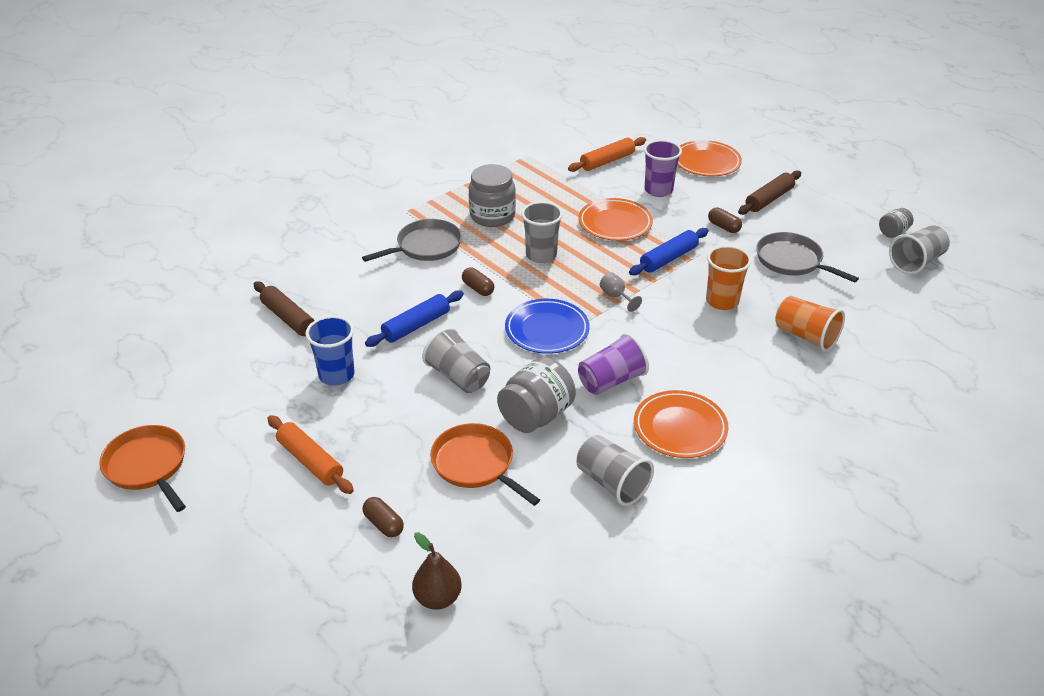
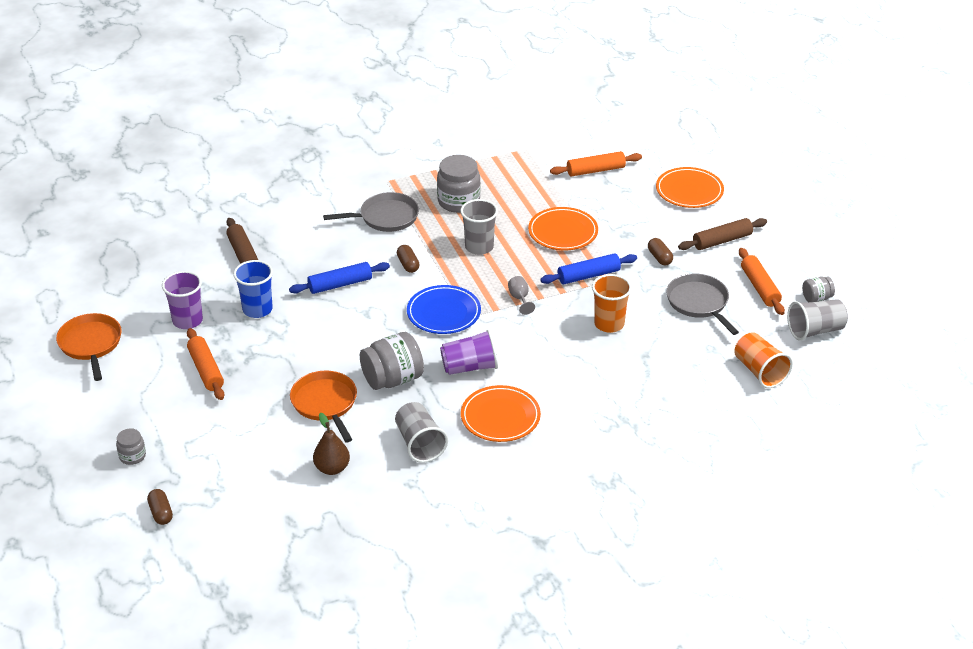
camera: 20 degrees right, 0 degrees up
(268, 599) = (132, 456): none -> grey jar
(383, 524) = (235, 428): brown capsule -> brown capsule (161, 513)
(438, 598) = (246, 487): brown pear -> brown pear (332, 468)
(458, 377) = (350, 334): grey cup -> none
(658, 190) = (624, 209): purple cup -> purple cup (187, 321)
(806, 336) = (660, 371): orange cup -> orange cup (759, 371)
(835, 234) = (760, 287): none -> orange rolling pin

